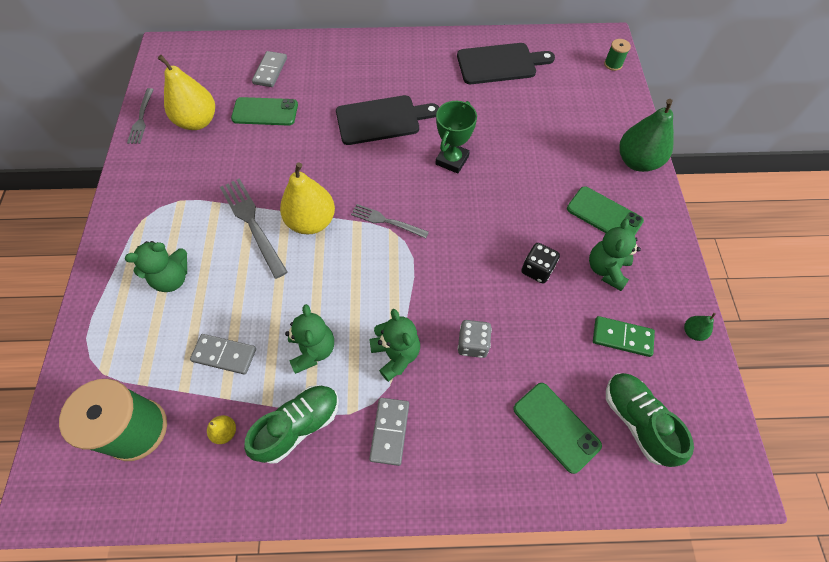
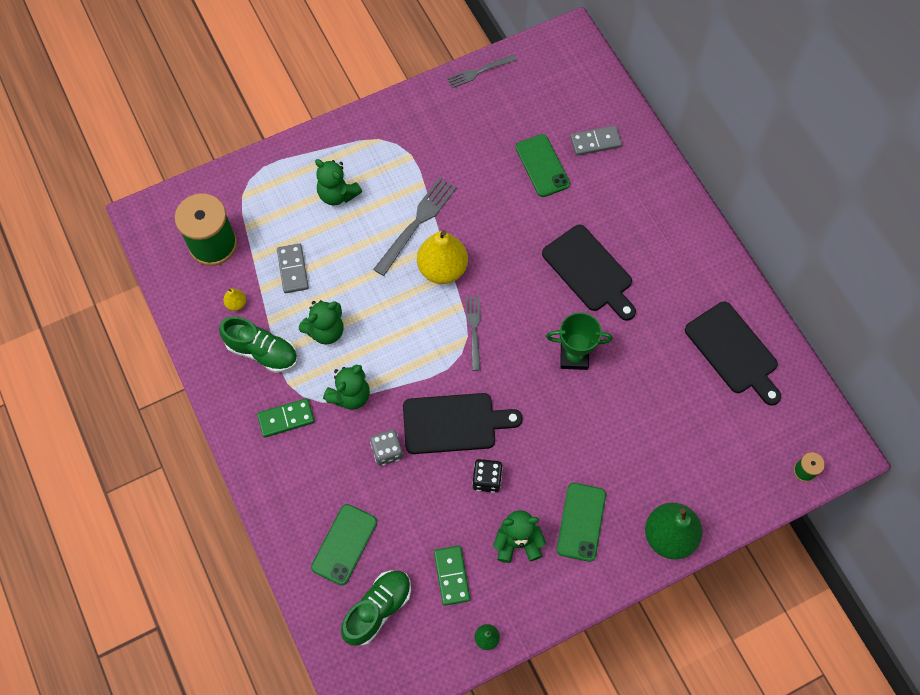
camera: 65 degrees right, 5 degrees up
(197, 121) = (500, 117): yellow pear -> none
(389, 431) = (286, 418): grey domino -> green domino
(470, 274) = (454, 423): none -> black cutting board

